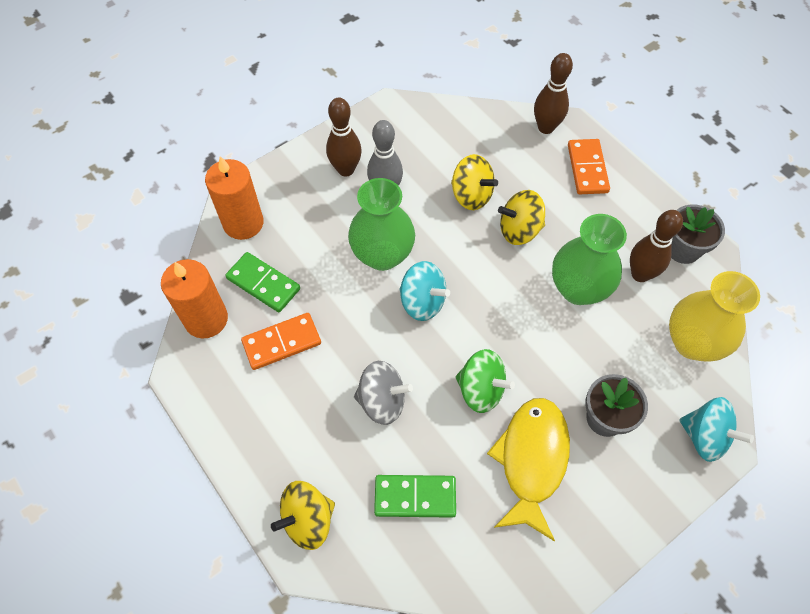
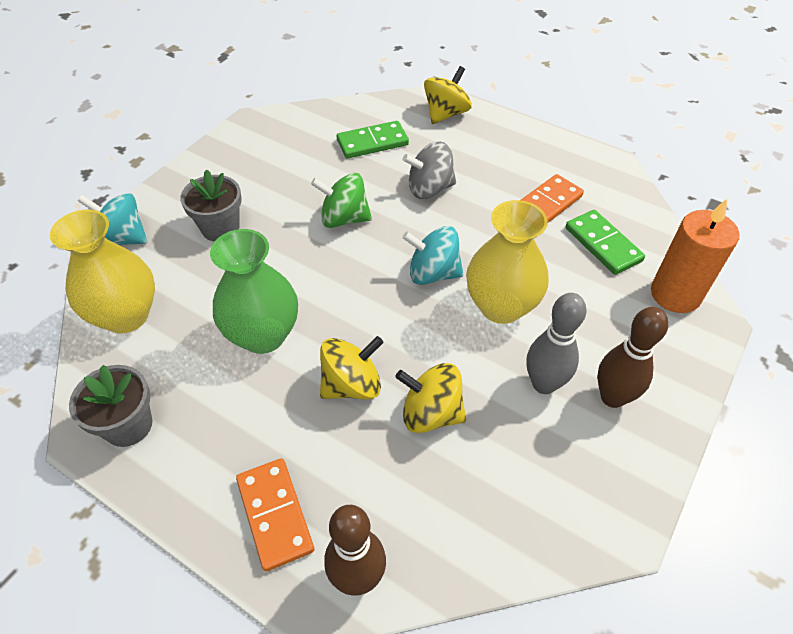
camera: 160 degrees right, 10 degrees down
(206, 319) = (628, 203): orange candle -> none
(263, 284) = (603, 244): green domino -> green domino turned 45 degrees clockwise
(382, 255) = (501, 306): green vase -> yellow vase
(531, 460) = (284, 184): yellow fish -> none
(640, 274) = (187, 374): brown bowling pin -> none

